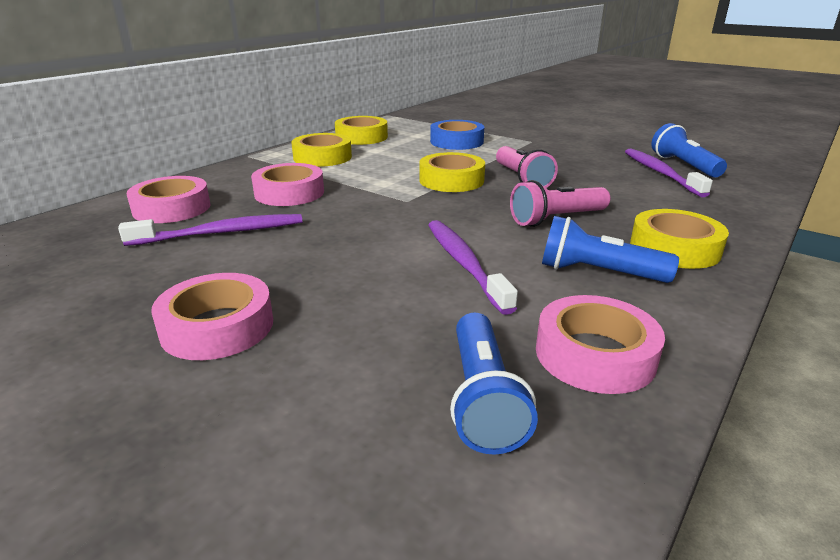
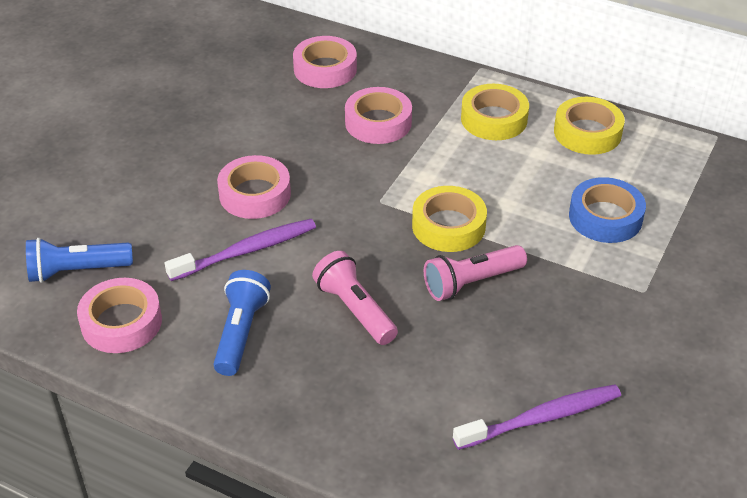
camera: 80 degrees right, 15 degrees up
(217, 326) = (146, 150): pink tape -> pink tape (255, 194)
(221, 233) = (281, 110): purple toothbrush -> none
(674, 248) = (299, 393): yellow tape -> none
(683, 165) = (587, 450): blue flashlight -> none

